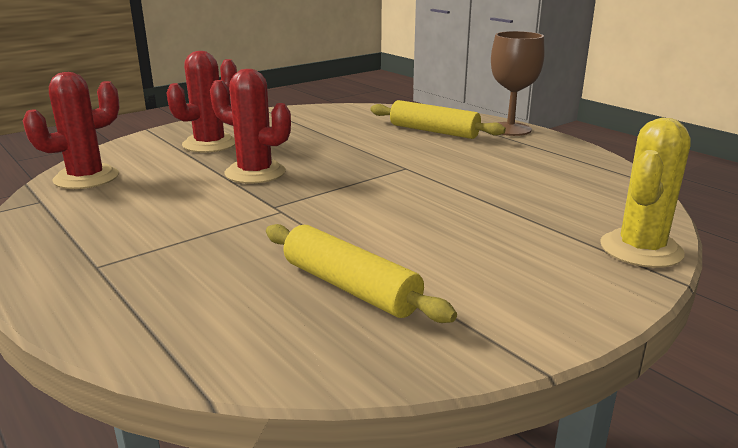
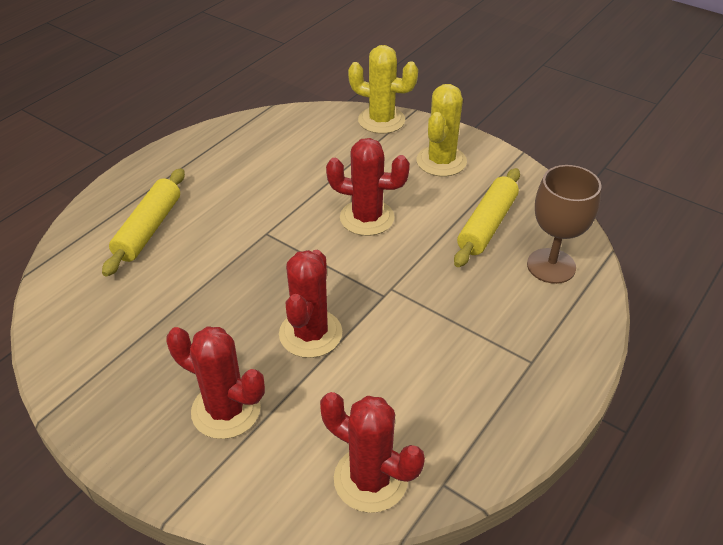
camera: 105 degrees left, 20 degrees up
(407, 213) = (367, 218): none -> red cactus
(510, 129) = (136, 179): brown goblet -> brown goblet (551, 266)
(522, 279) = (441, 161): none -> yellow cactus

